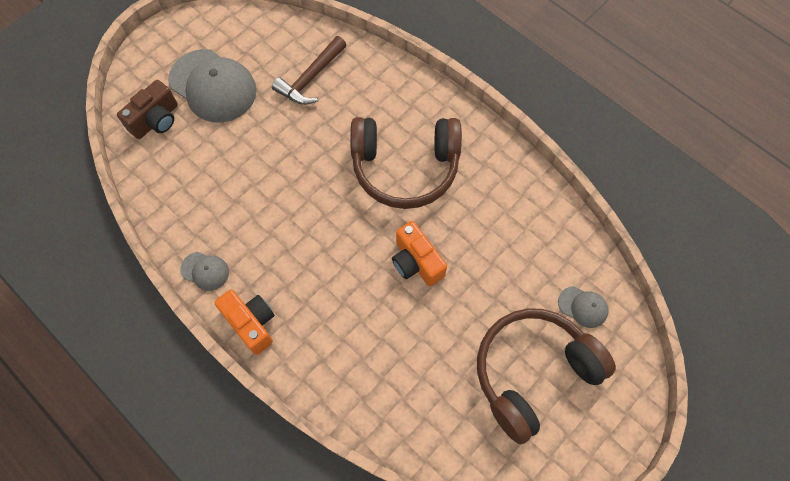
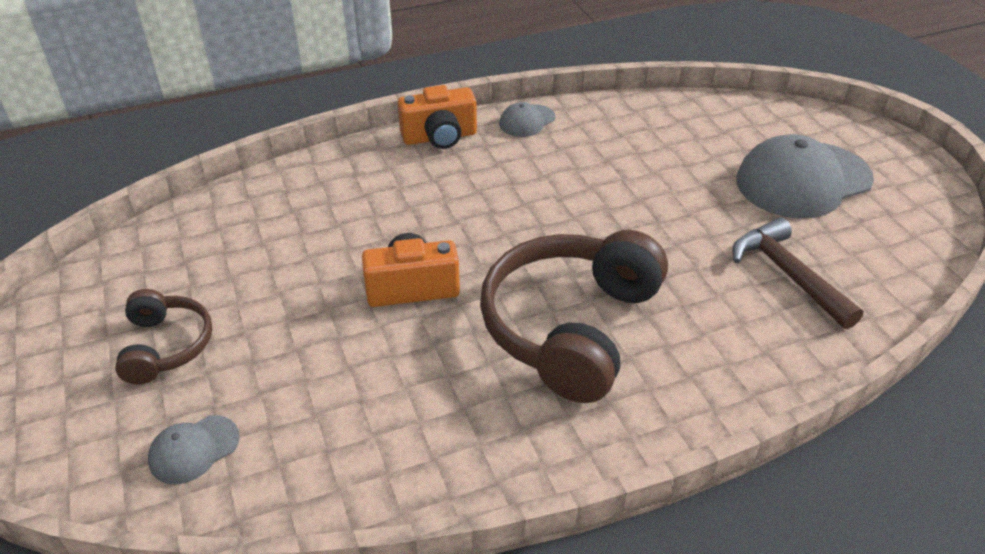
camera: 115 degrees right, 25 degrees down
(156, 120) = (760, 127): brown camera -> none
(533, 373) = (166, 346): brown headphones -> brown headphones, size x0.53

